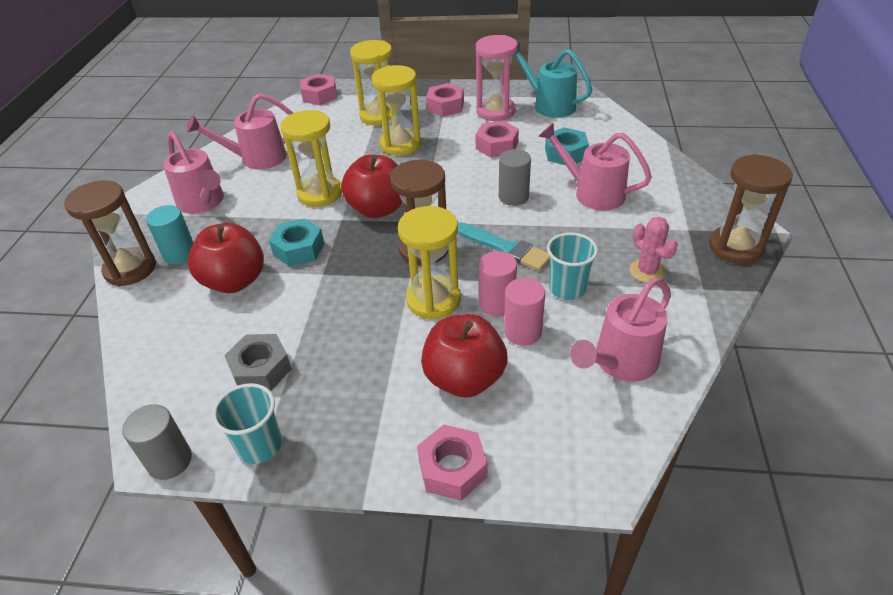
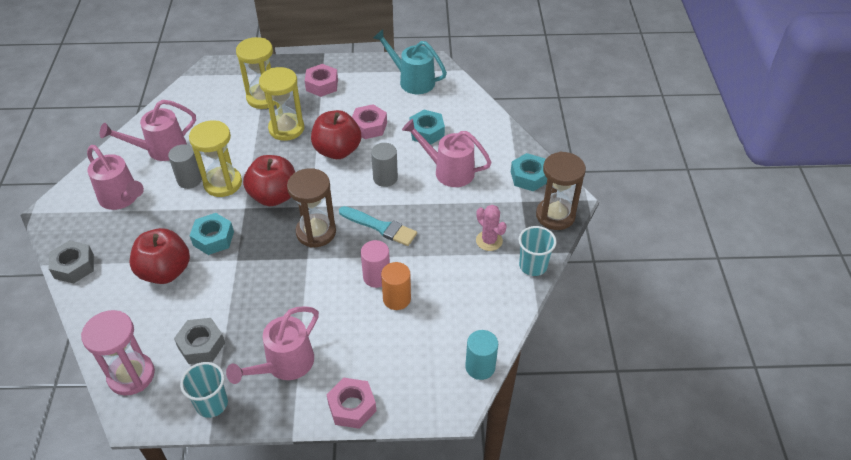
camera: 10 degrees left, 5 degrees up
(130, 269) = (74, 266): brown hourglass -> grey nut
(170, 461) = (147, 421): grey cylinder -> grey cylinder (189, 180)
(180, 254) = (113, 249): turquoise cylinder -> turquoise cylinder (480, 367)
(320, 95) = (206, 76): pink nut -> none
(433, 300) = (327, 277): yellow hourglass -> none
(464, 378) = (356, 339): red apple -> red apple (337, 150)
(495, 111) = (366, 89): pink hourglass -> pink hourglass (131, 375)
(522, 332) = (396, 299): pink cylinder -> orange cylinder
(567, 288) = (429, 260): turquoise cup -> turquoise cup (533, 266)
(619, 363) = (467, 318): pink watering can -> pink watering can (284, 365)
(696, 204) = (529, 177): none -> turquoise nut

